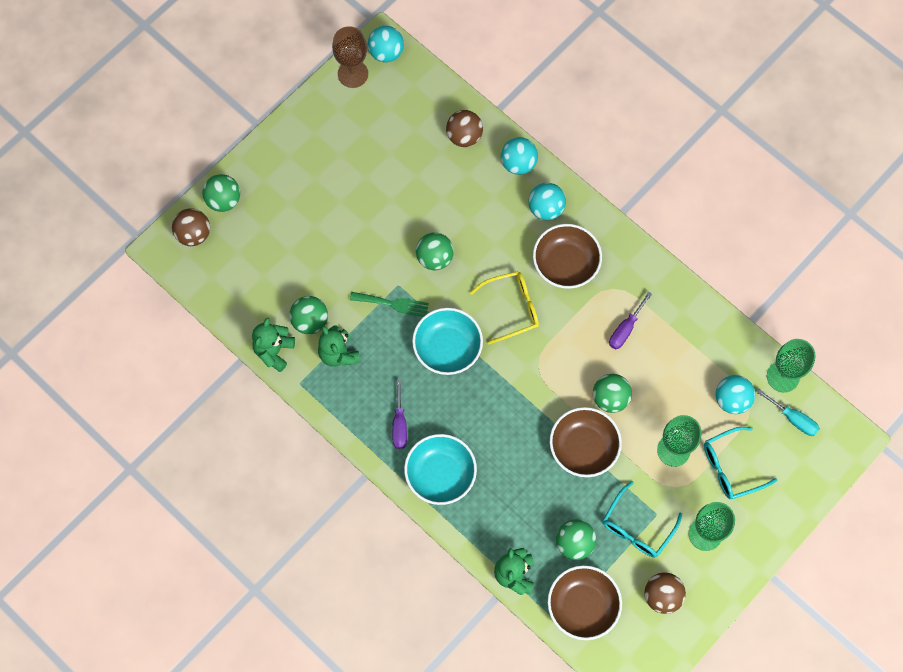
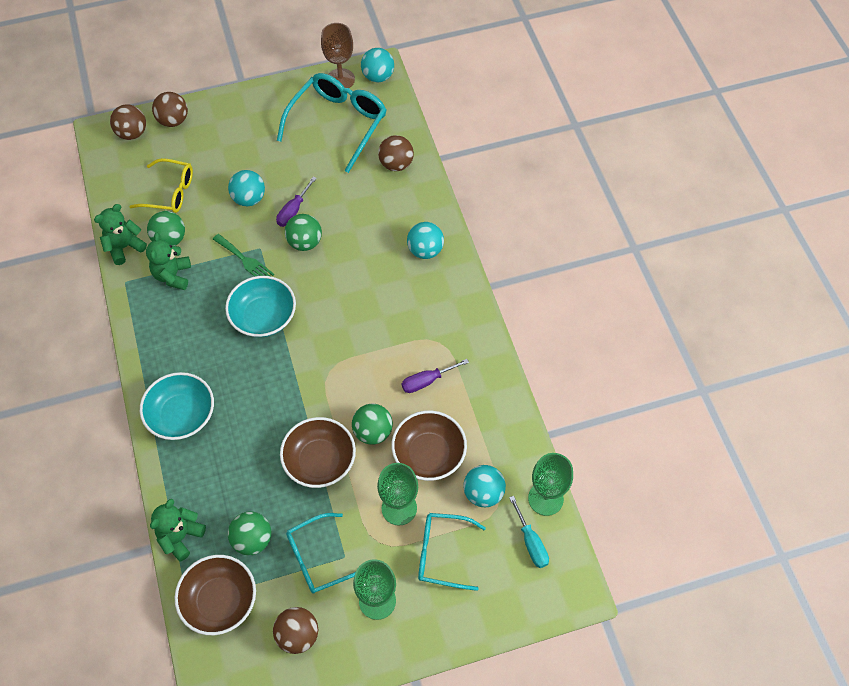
camera: 30 degrees right, 10 degrees down
(223, 200) = (173, 120): green ball -> brown ball
(382, 122) = (338, 123): none -> turquoise glasses
(399, 424) = (179, 356): purple screwdriver -> purple screwdriver (293, 211)
(512, 308) = (340, 313): yellow glasses -> yellow glasses (170, 192)
(518, 163) = (426, 205): turquoise ball -> turquoise ball (249, 199)
(565, 264) = (411, 302): brown bowl -> brown bowl (429, 454)

